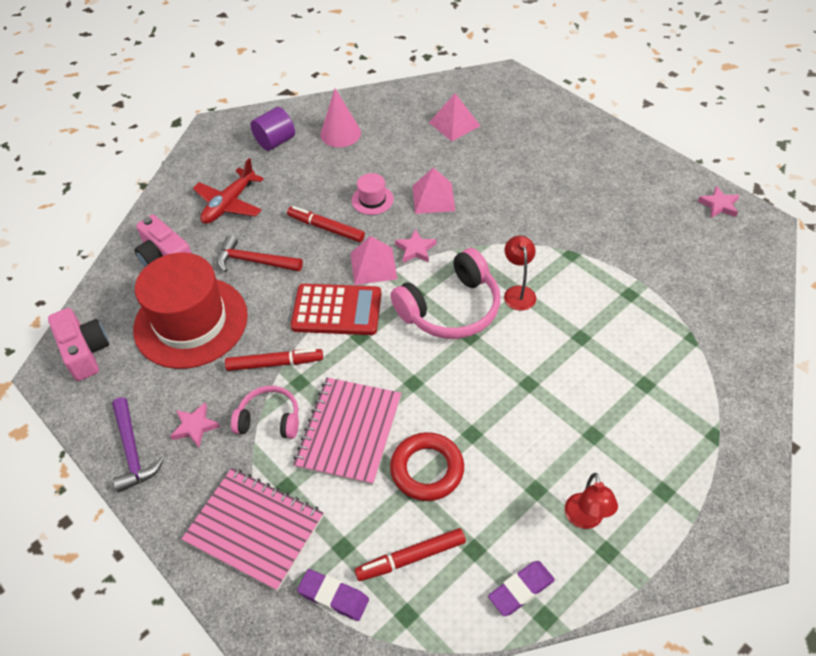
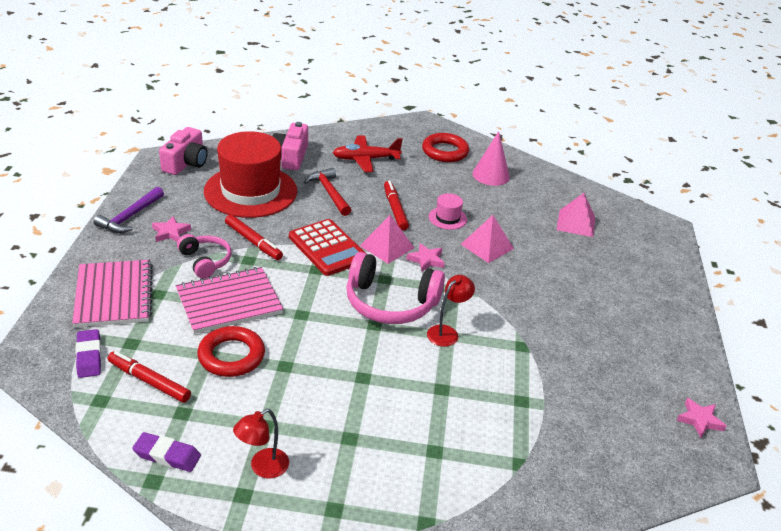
camera: 45 degrees right, 15 degrees down
(275, 141) = (445, 151): purple cylinder -> red ring

